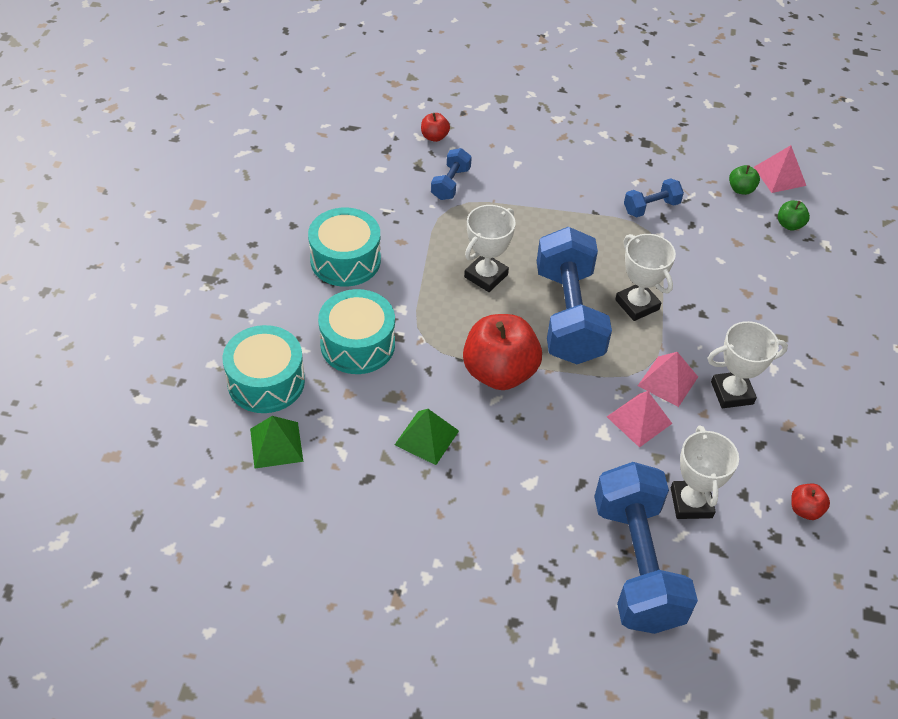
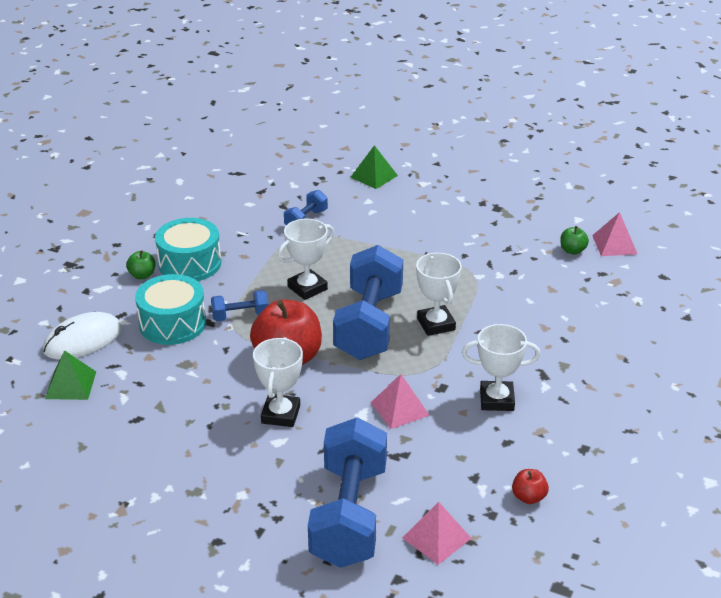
camera: 15 degrees right, 15 degrees down
(266, 382) = (83, 340): turquoise drum -> white mouse
(426, 437) = (202, 396): green pyramid -> green pyramid (374, 176)
(434, 137) = (307, 186): red apple -> none
(651, 207) = (481, 255): blue dumbbell -> blue dumbbell (240, 316)
(668, 381) = (439, 383): pink pyramid -> pink pyramid (436, 538)
(691, 503) = (421, 477): white trophy -> white trophy (281, 414)
(789, 225) = (608, 281): green apple -> green apple (142, 275)

